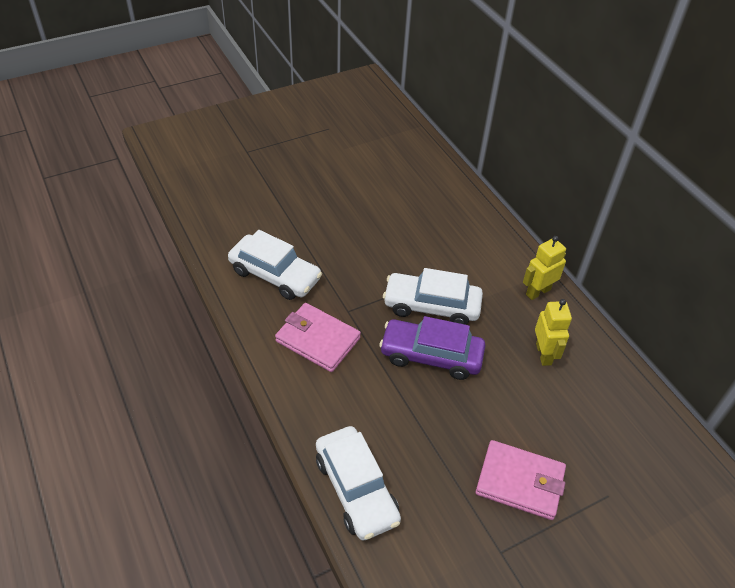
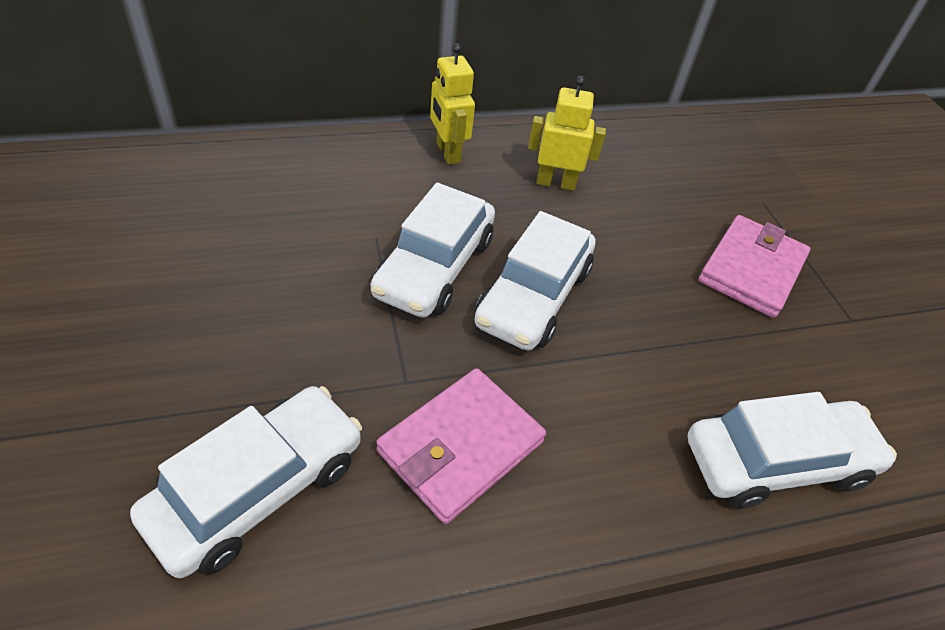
camera: 80 degrees left, 0 degrees up
(431, 355) = (533, 296): purple car -> white car

